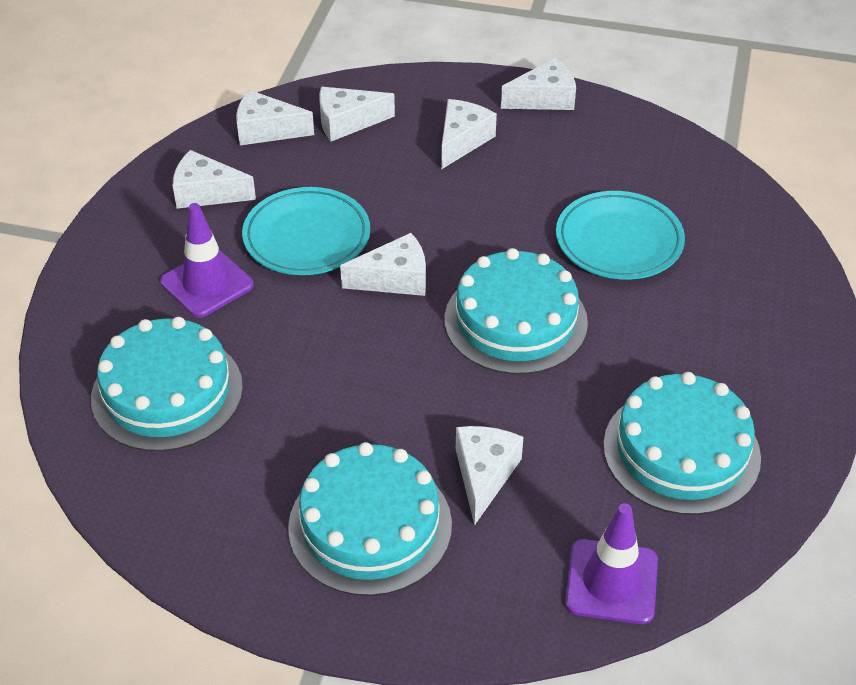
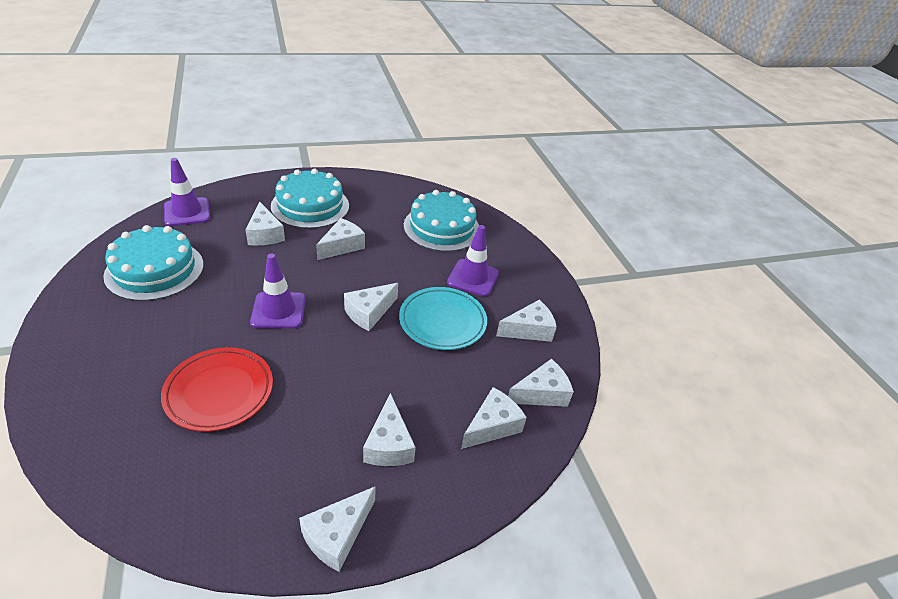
camera: 145 degrees right, 5 degrees down
(365, 406) = (342, 246): none -> white cheese
(515, 320) = (278, 310): turquoise cake -> purple traffic cone
(619, 241) = (219, 392): turquoise plate -> red plate

